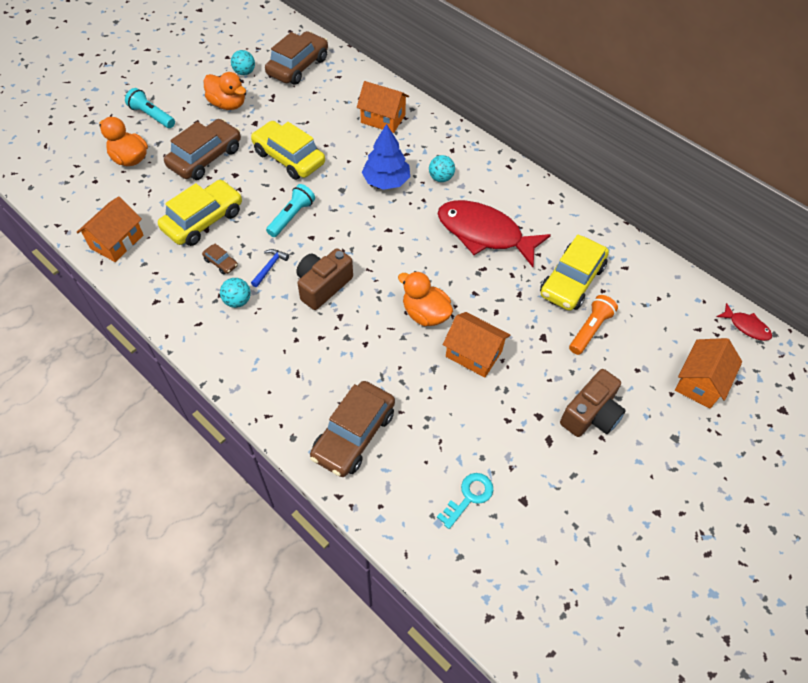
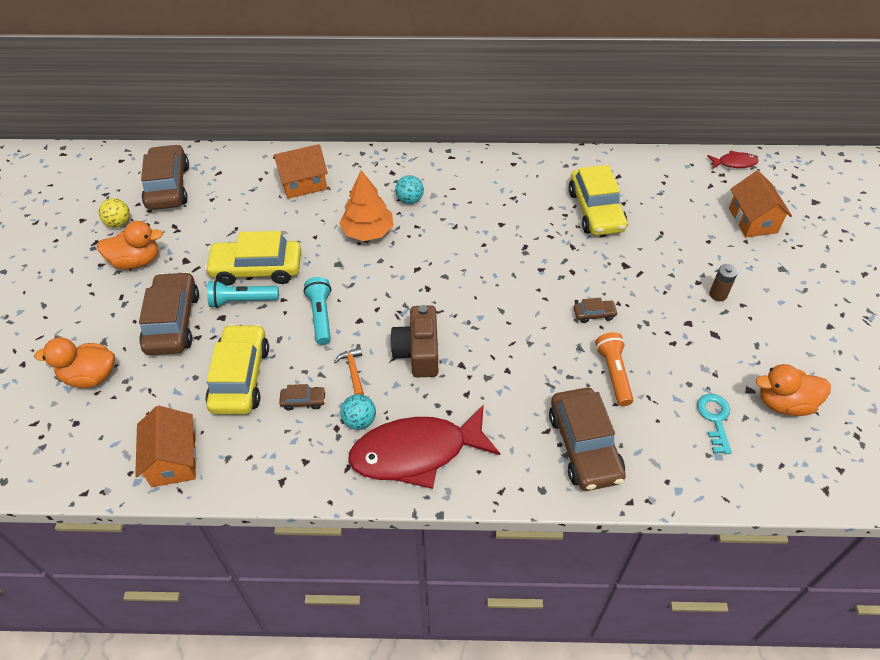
camera: 40 degrees left, 5 degrees down
(152, 116) = (65, 322): turquoise flashlight -> turquoise flashlight (242, 301)
(244, 72) = (119, 223): turquoise ball -> yellow ball
(269, 267) = (353, 371): blue hammer -> orange hammer
(386, 181) = (368, 231): blue tree -> orange tree
(425, 314) = (524, 312): orange duck -> orange duck (784, 403)
(473, 354) = (594, 314): orange house -> brown car
(484, 234) = (494, 220): red fish -> red fish (416, 453)
(590, 330) = (648, 236): orange flashlight -> orange flashlight (613, 373)
(591, 414) = (718, 294): brown camera -> brown battery

